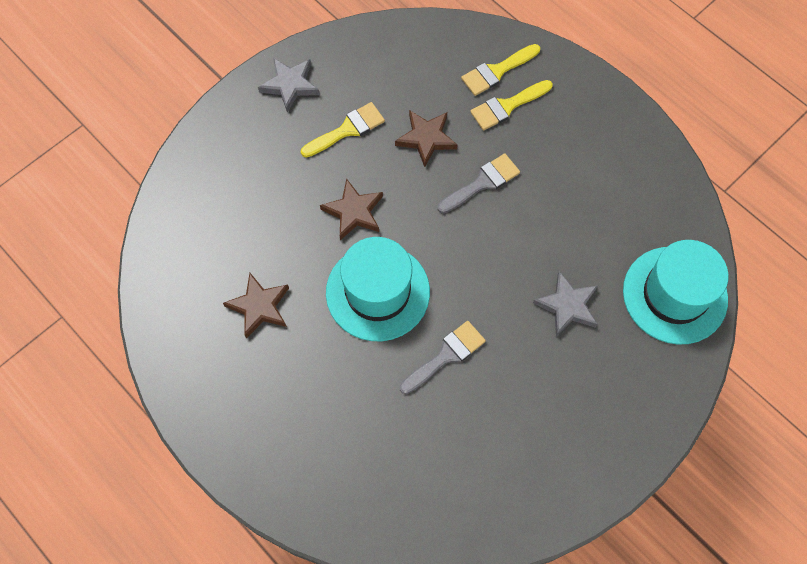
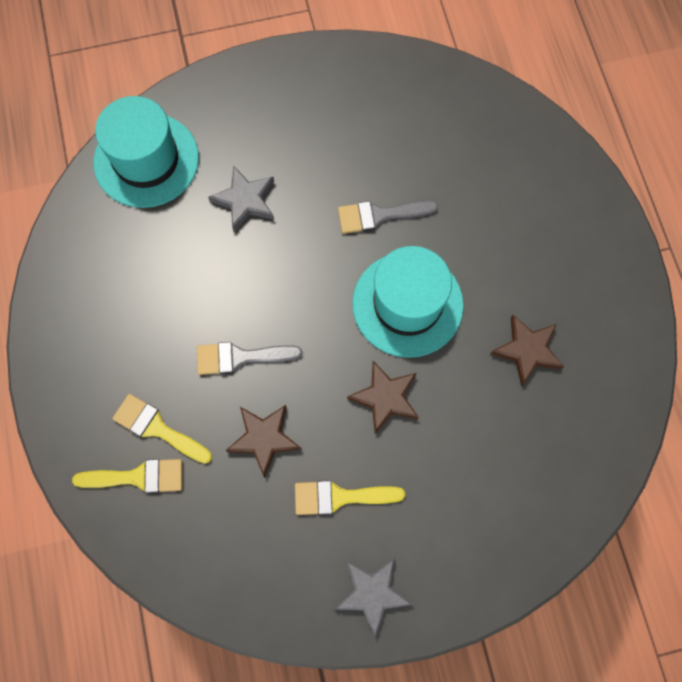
camera: 150 degrees left, 5 degrees up
(507, 106) = (157, 428): yellow brush -> yellow brush turned 150 degrees counterclockwise

